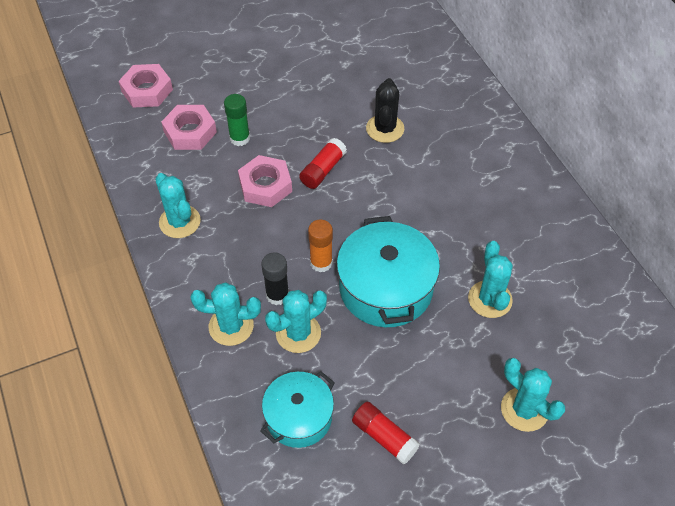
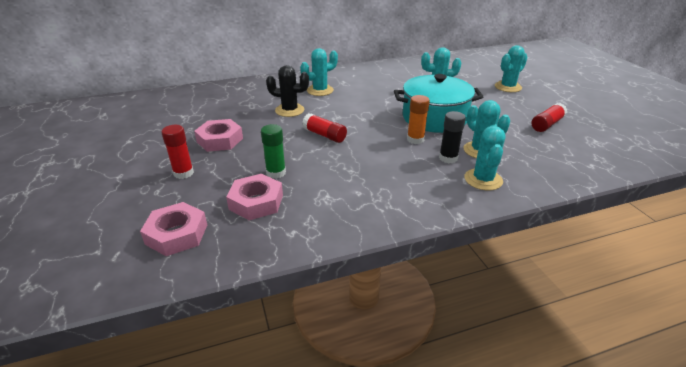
camera: 85 degrees left, 20 degrees down
(180, 222) = (373, 207): turquoise cactus -> turquoise cactus (320, 90)
(237, 70) = (183, 173): none -> red glue stick
(265, 186) = (336, 161): pink nut -> pink nut (220, 140)
(299, 417) = (549, 152): turquoise pot -> none

